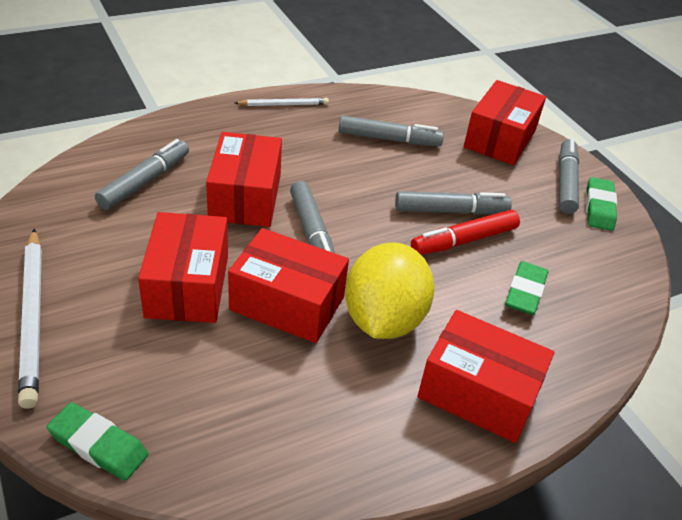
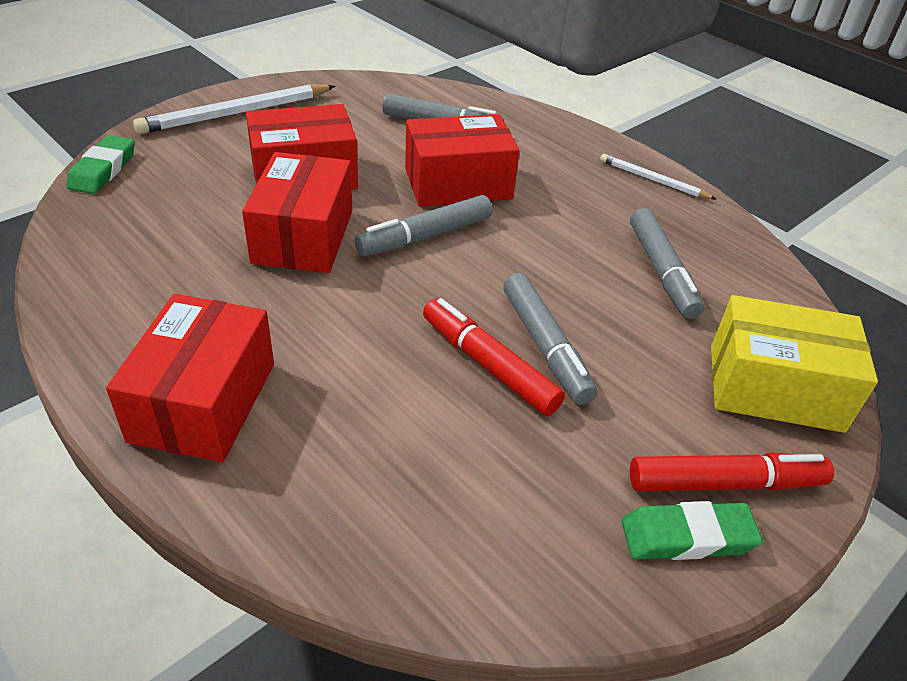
camera: 75 degrees right, 0 degrees up
(283, 105) = (653, 180): white pencil -> white pencil turned 150 degrees clockwise
(383, 319) = (304, 308): yellow lemon -> none
(499, 139) = (775, 387): red box -> yellow box
(525, 292) = (411, 439): green eraser -> none
(565, 182) = (725, 483): grey marker -> red marker

